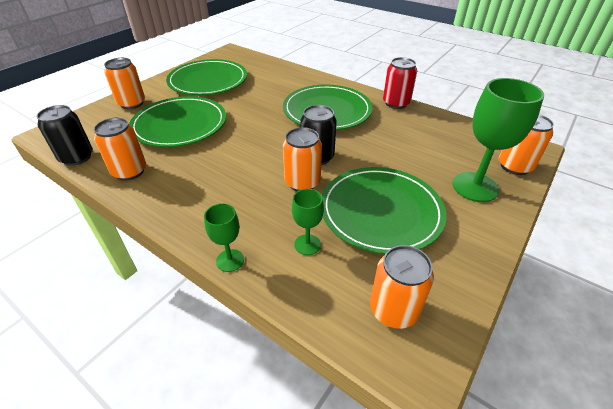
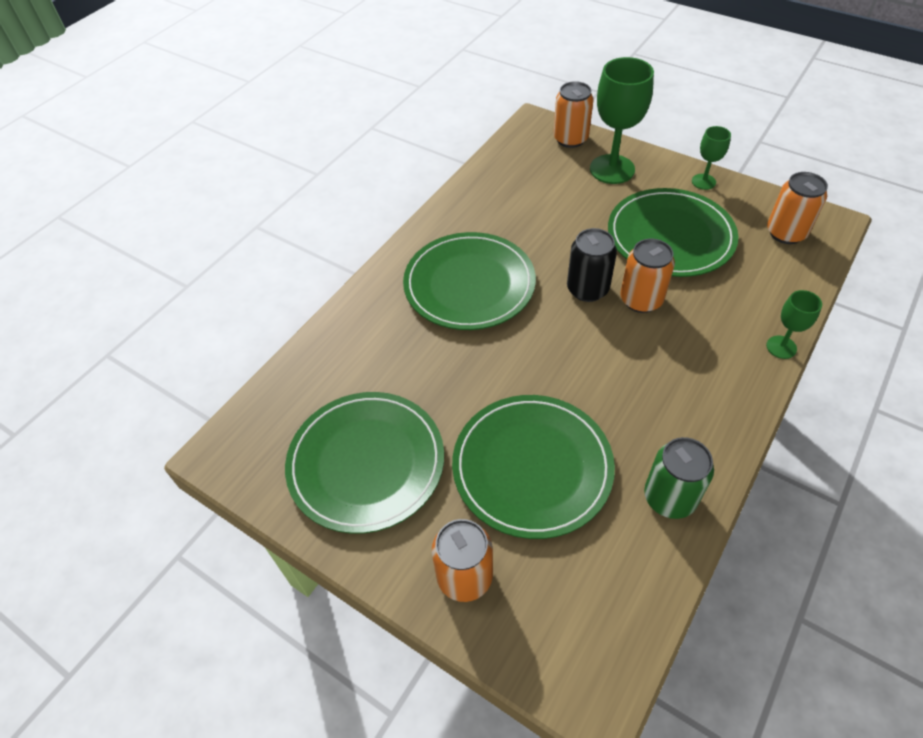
camera: 90 degrees left, 10 degrees up
(77, 157) = (654, 596): black can -> none
(129, 171) = (669, 498): orange can -> green can
(307, 244) = (736, 289): green goblet -> green goblet (703, 182)
(396, 103) = (443, 214): red can -> none

